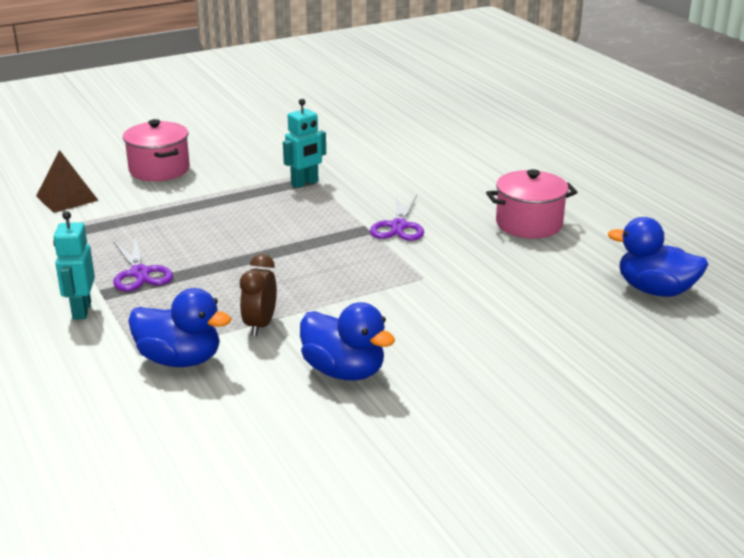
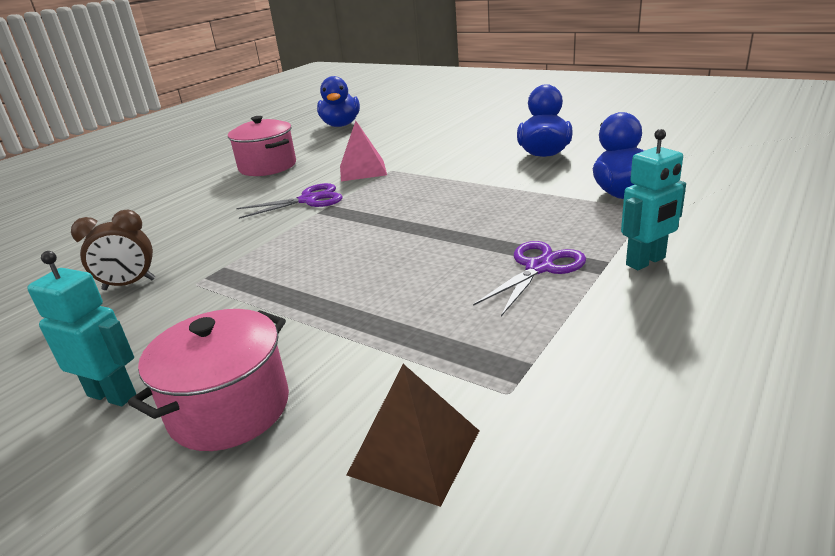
camera: 115 degrees left, 0 degrees up
(260, 325) = (535, 189): brown clock -> brown clock (129, 284)
(305, 183) = (228, 271): turquoise robot -> turquoise robot (112, 395)
(444, 264) = (362, 170): none -> pink pyramid

